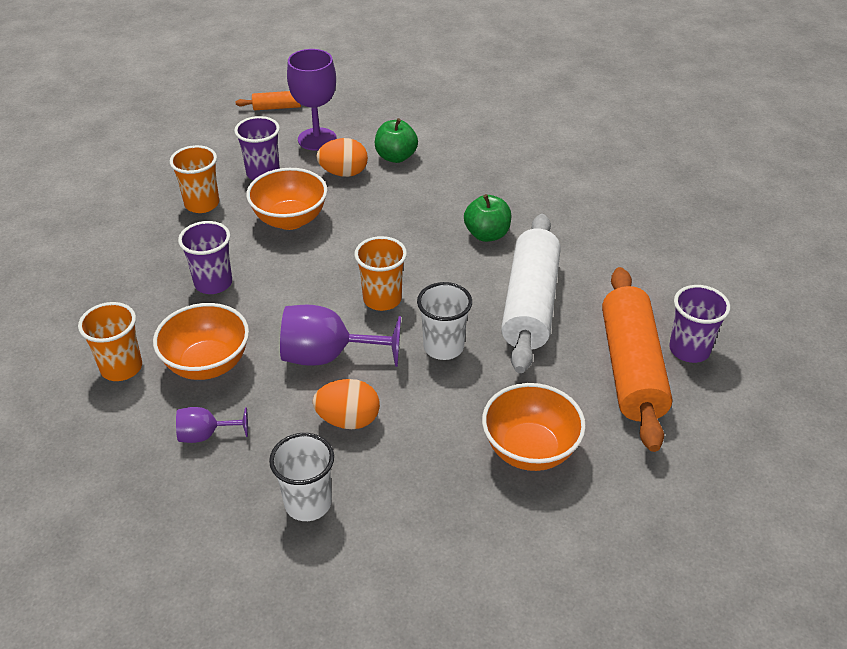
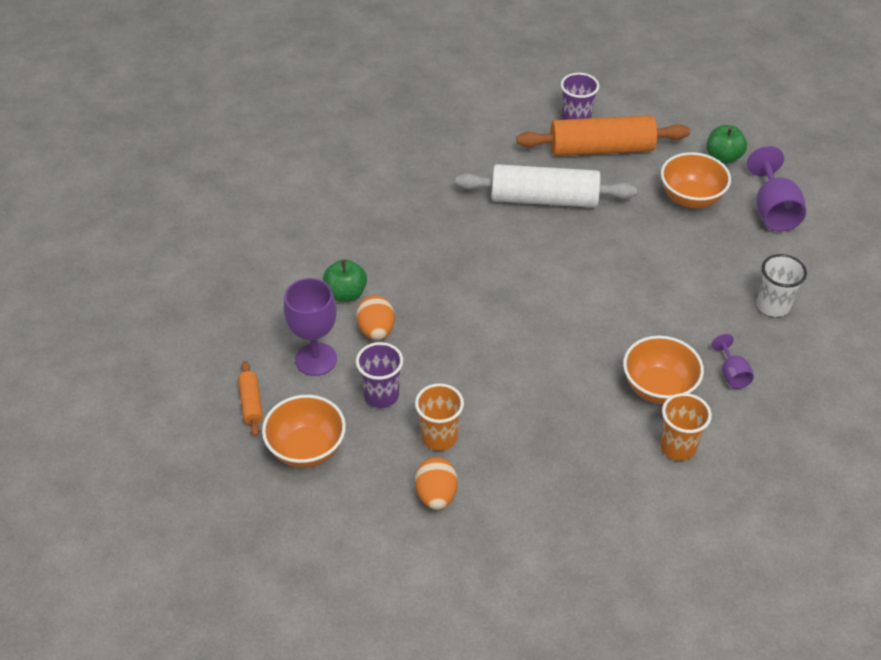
camera: 95 degrees left, 5 degrees up
(213, 283) = (558, 404): purple cup -> none
(290, 220) = (456, 362): orange bowl -> orange bowl (306, 449)
(327, 356) = (630, 312): purple goblet -> purple goblet (773, 211)
(348, 420) = (692, 293): orange egg -> orange egg (436, 495)
(382, 299) = (556, 286): orange cup -> none
(443, 347) = (603, 246): white cup -> none
(487, 234) = (460, 226): green apple -> green apple (723, 157)

